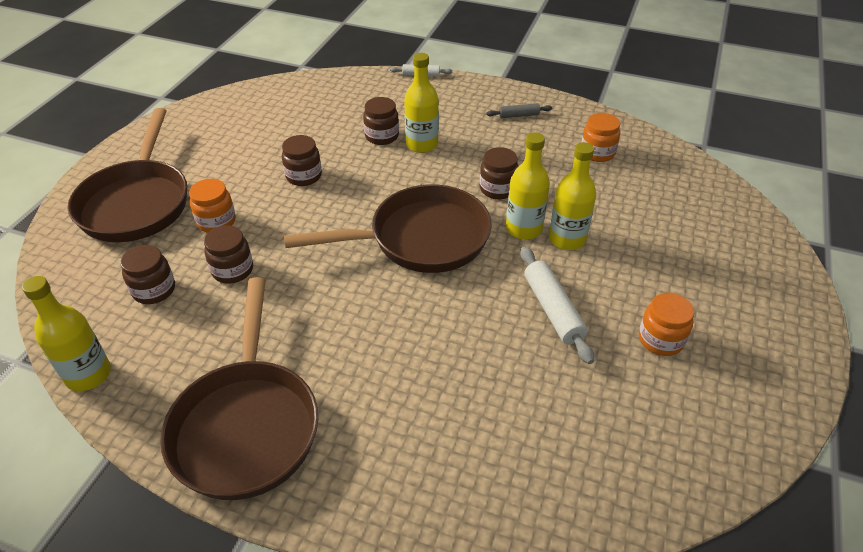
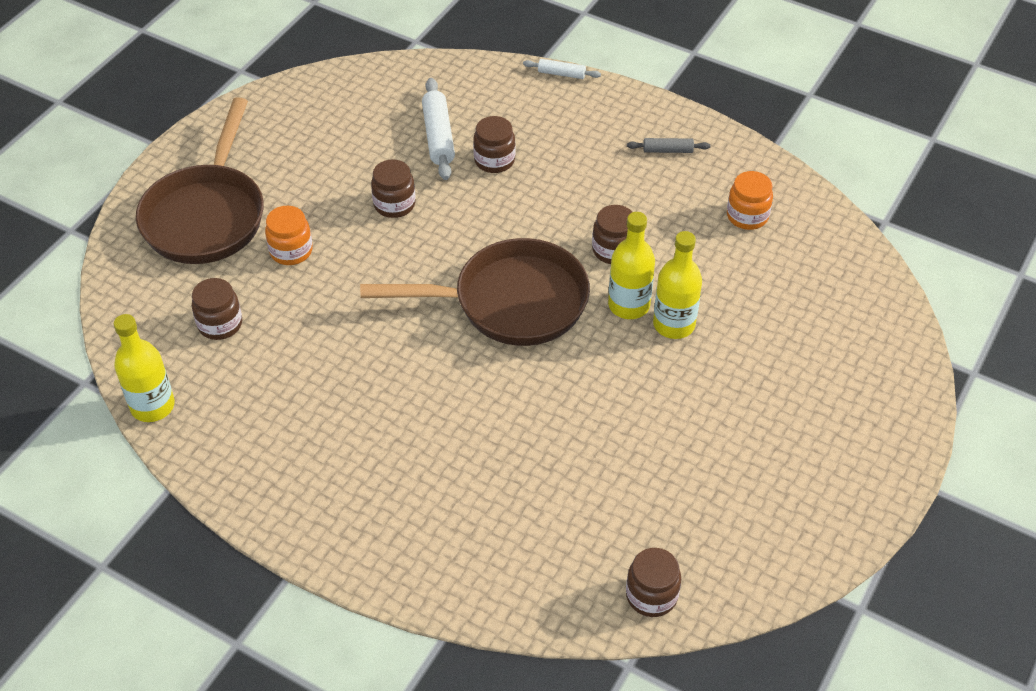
camera: 10 degrees right, 5 degrees up
(232, 270) = (302, 312): brown jar -> brown jar (651, 595)
(247, 424) = (300, 477): brown pan -> none
(421, 144) = (539, 178): yellow bottle -> none
(552, 310) = (632, 404): white rolling pin -> white rolling pin (438, 136)
(660, 339) = (736, 453): orange jar -> none

